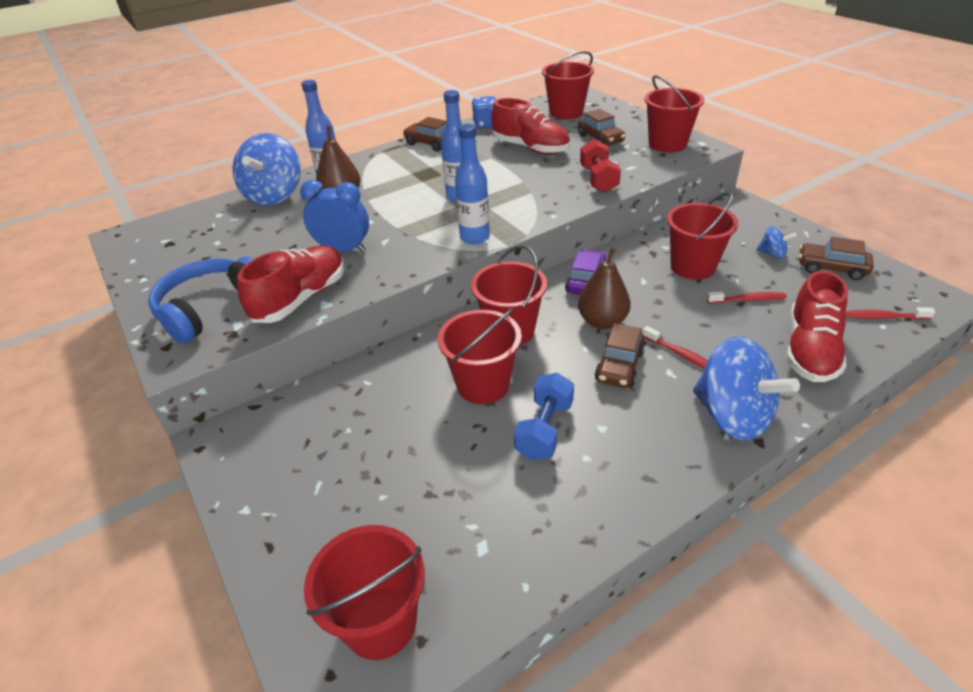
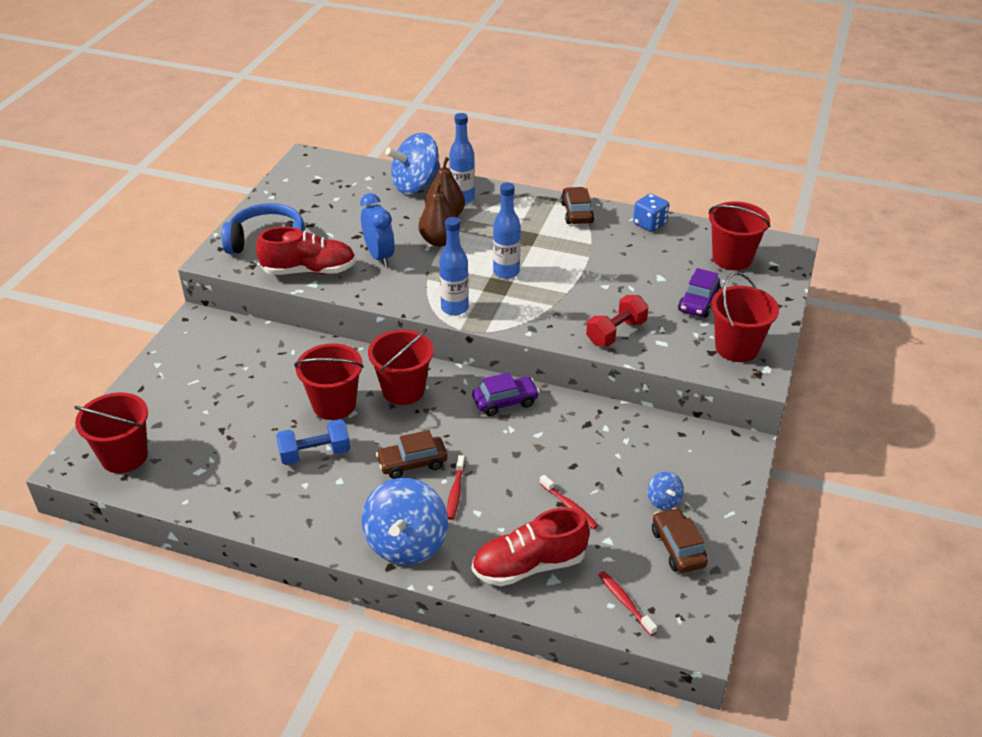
camera: 50 degrees right, 0 degrees up
(530, 148) = (631, 270): red shoe -> none
(600, 139) = (698, 302): brown car -> purple car
(602, 321) = (459, 433): brown pear -> brown pear (439, 241)
(692, 267) = (589, 456): red bucket -> none

